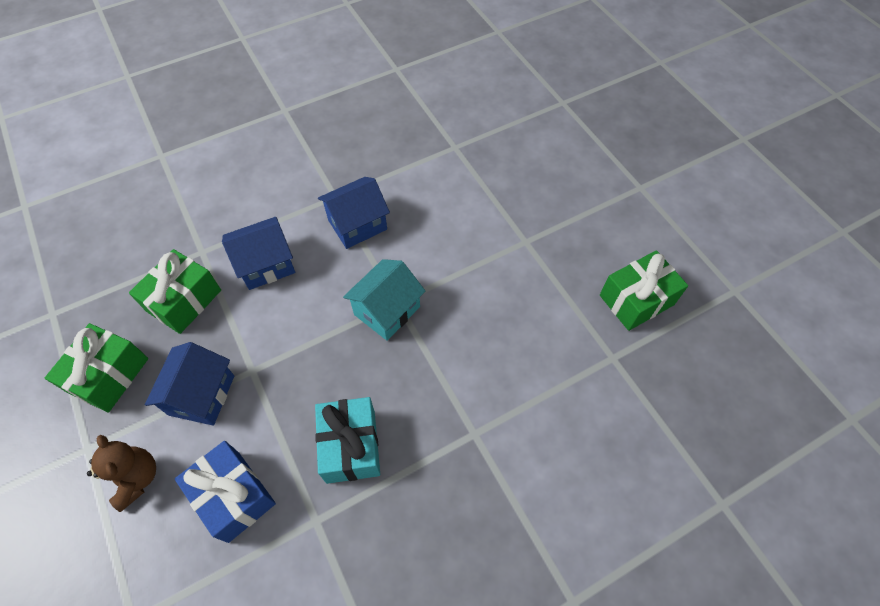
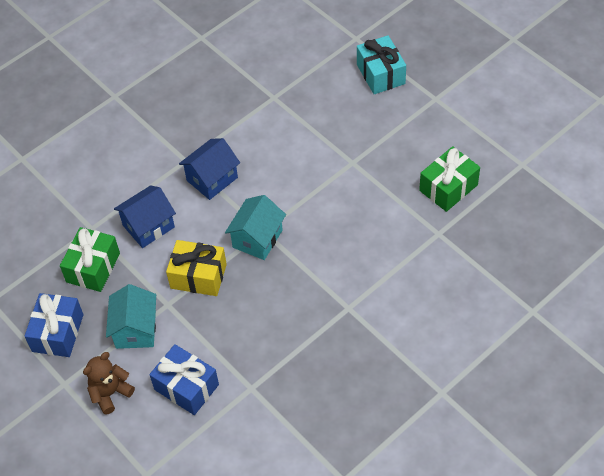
camera: 10 degrees left, 5 degrees down
(109, 375) = (58, 333): green gift -> blue gift
(136, 478) = (110, 393): brown teddy bear -> brown teddy bear turned 90 degrees counterclockwise
(202, 395) = (136, 329): blue house -> turquoise house
(301, 342) = (198, 276): none -> yellow gift
(351, 446) = (260, 336): turquoise gift -> turquoise gift (380, 74)

